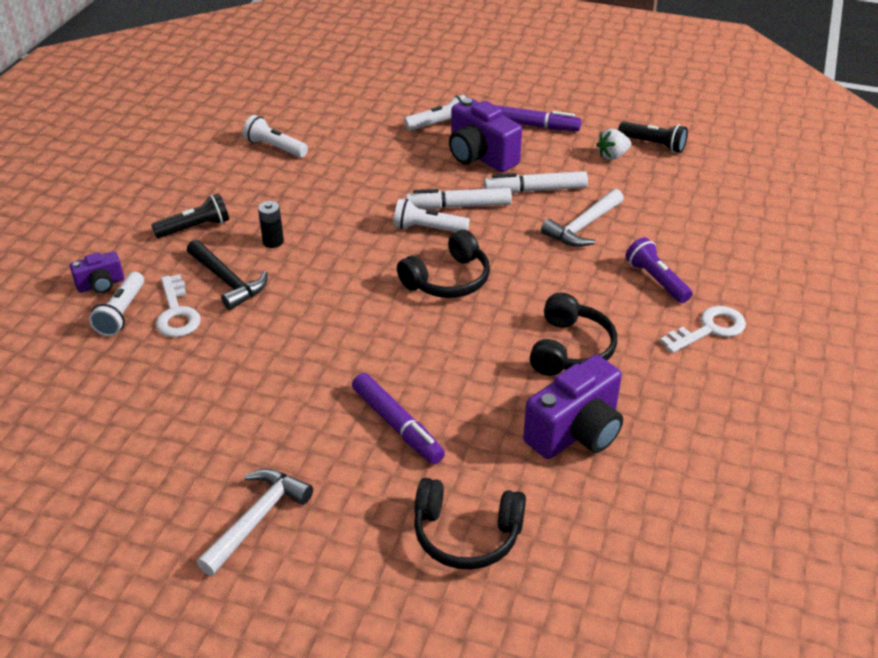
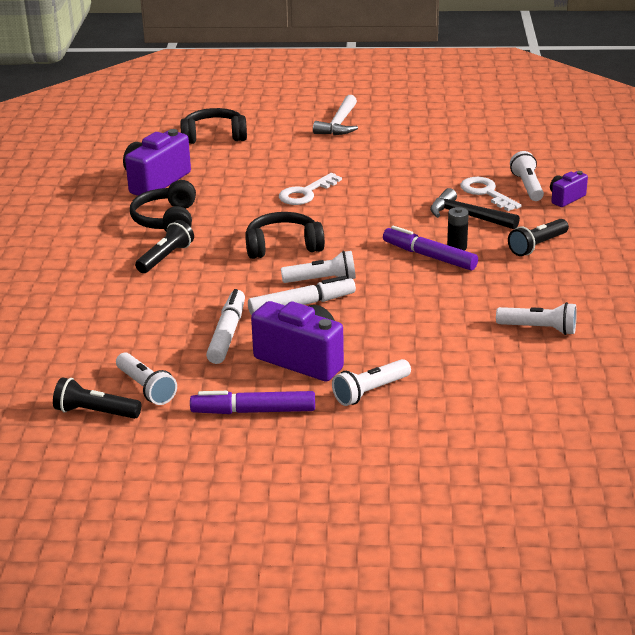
camera: 165 degrees right, 10 degrees down
(397, 425) = (278, 167): purple marker -> purple marker (429, 256)
(448, 280) = (283, 246): black headphones -> black headphones turned 45 degrees clockwise
(535, 190) = (227, 334): white marker -> white marker turned 60 degrees counterclockwise
(579, 289) = (166, 258): none -> black flashlight
(583, 227) = (170, 307): white hammer -> none
(612, 156) = (146, 388): white strawberry -> white flashlight
(656, 280) = (96, 275): purple flashlight -> none
(709, 329) = (52, 249): white key -> white key (306, 193)

